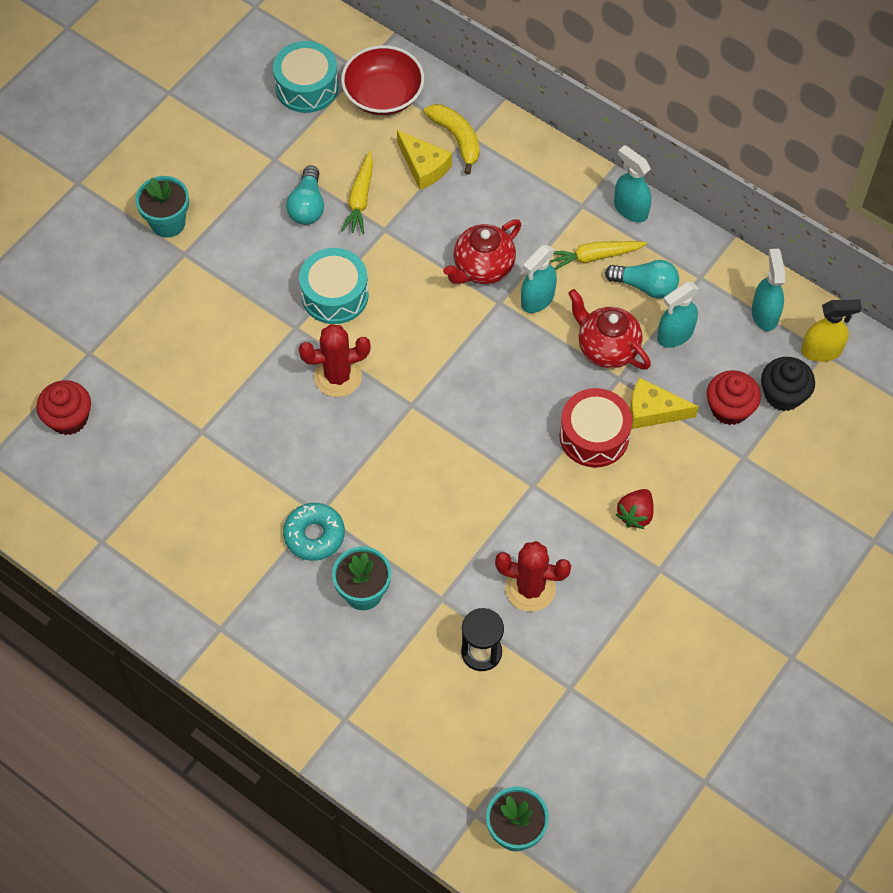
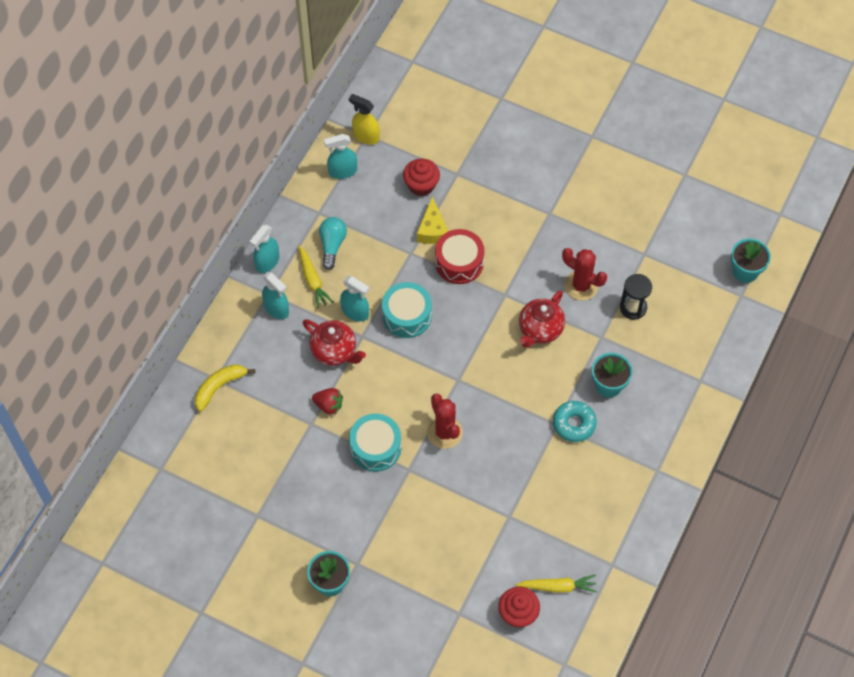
camera: 100 degrees left, 0 degrees up
(307, 87) = (182, 505): turquoise drum -> turquoise drum (407, 316)
(307, 206) = (298, 482): turquoise light bulb -> none
(360, 199) = (286, 445): yellow carrot -> yellow carrot (558, 587)
(383, 95) = (183, 447): red bowl -> none
(424, 166) = (249, 406): yellow cheese -> none
(530, 588) = (581, 285): red cactus -> red cactus turned 60 degrees counterclockwise
(606, 348) = (388, 263): red teapot -> red teapot (540, 330)
(635, 514) = (513, 231): red strawberry -> red strawberry (329, 405)
(675, 334) = (369, 223): turquoise spray bottle -> turquoise spray bottle (276, 308)
(783, 394) = (404, 155): black cupcake -> none
(821, 351) = (366, 136): yellow spray bottle -> yellow spray bottle turned 45 degrees counterclockwise

